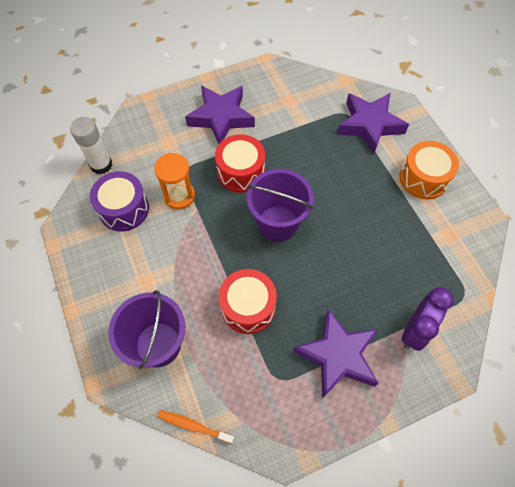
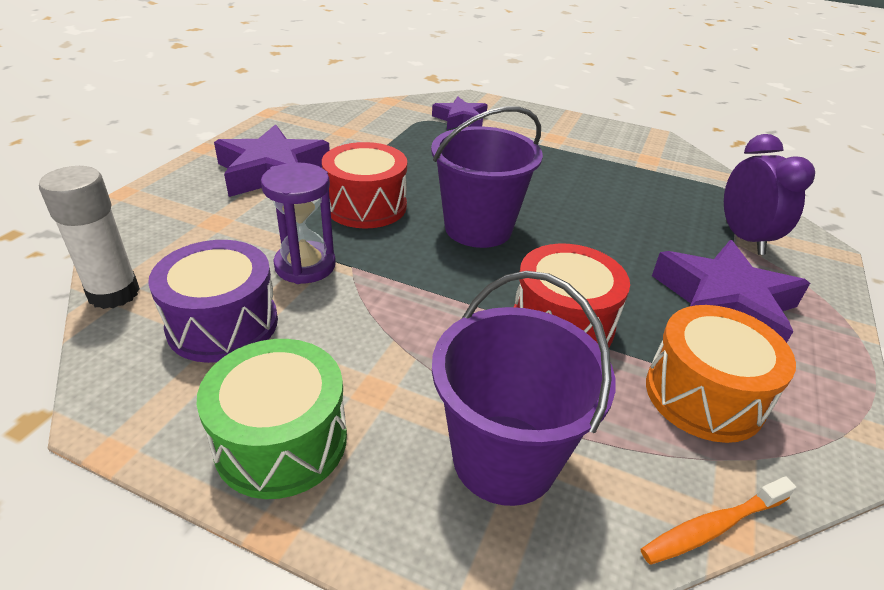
camera: 45 degrees left, 25 degrees down
(99, 279) = (281, 441): none -> green drum
(179, 196) = (305, 265): orange hourglass -> purple hourglass
(369, 125) = (460, 119): purple star -> purple star, size x0.61
(423, 178) = (566, 134): orange drum -> orange drum (704, 395)

